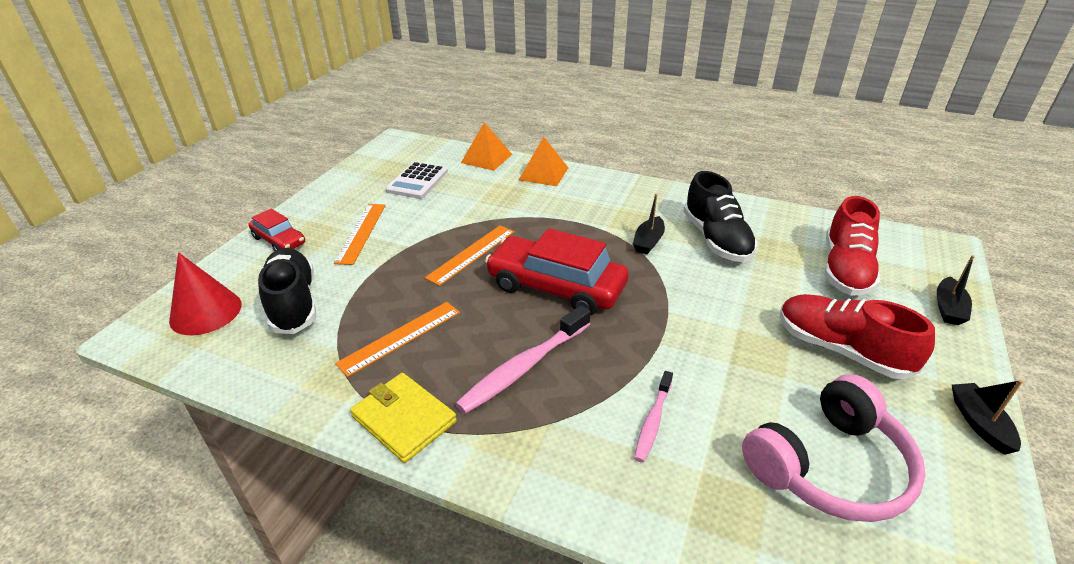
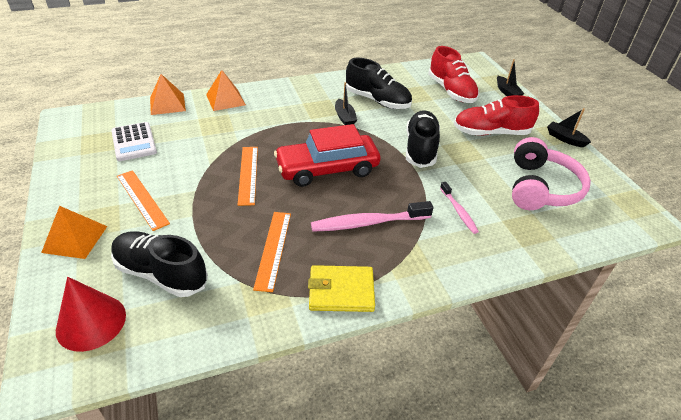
camera: 45 degrees left, 5 degrees up
(279, 240) = (75, 239): red car -> orange pyramid
(523, 367) = (368, 223): pink toothbrush -> pink toothbrush turned 75 degrees clockwise
(701, 319) = (420, 148): none -> black shoe

